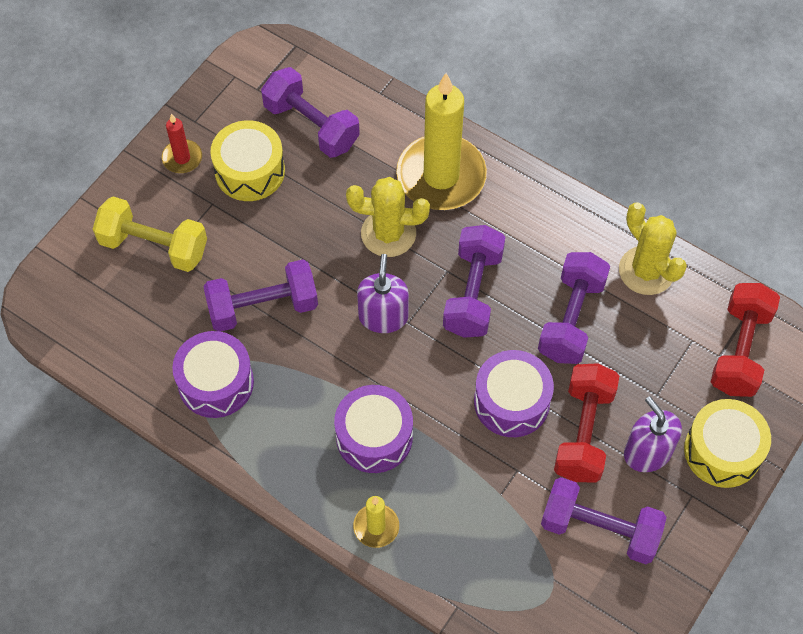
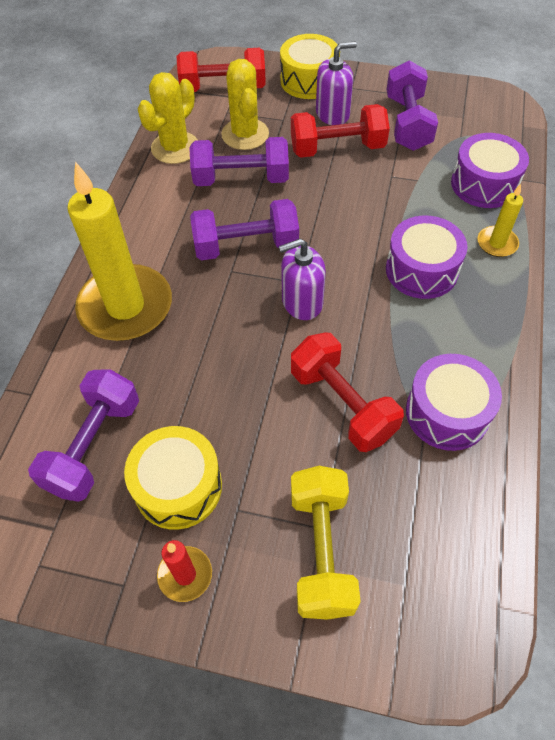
camera: 110 degrees left, 5 degrees down
(263, 307) = (342, 404): purple dumbbell -> red dumbbell
(388, 233) = (209, 327): yellow cactus -> yellow cactus (245, 134)
(511, 402) = (336, 194): purple drum -> purple drum (484, 184)
(647, 452) = (332, 114): purple soap dispenser -> purple soap dispenser turned 150 degrees counterclockwise

